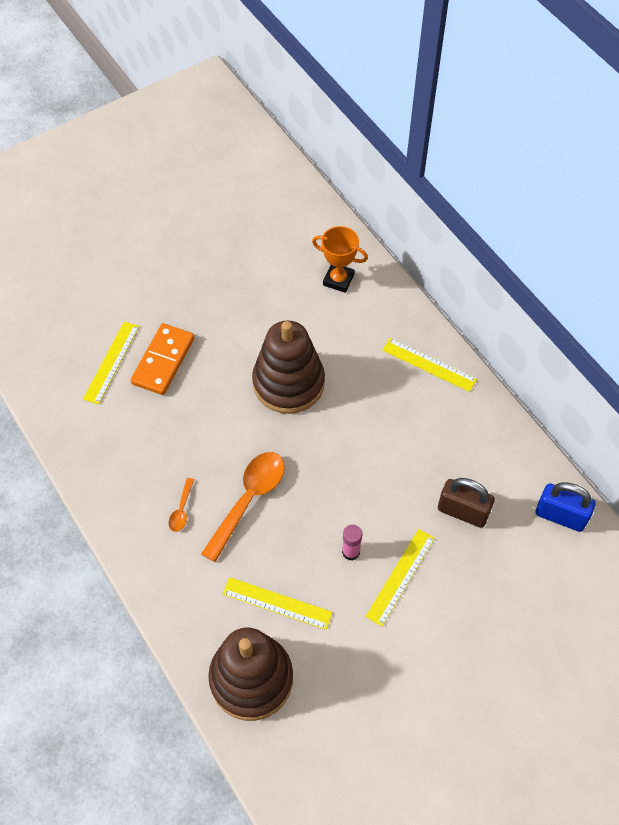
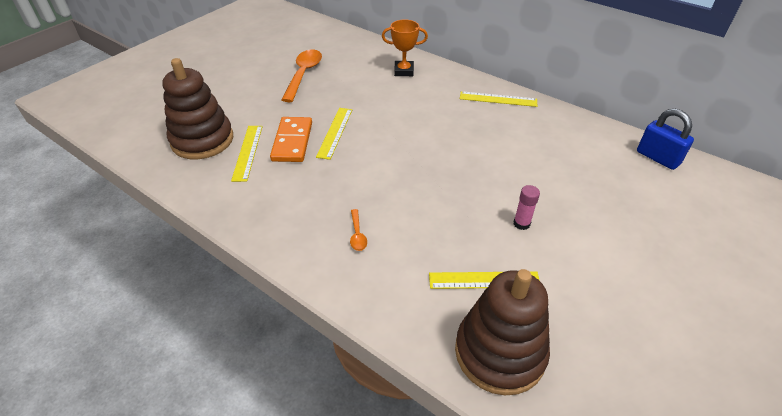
camera: 20 degrees left, 15 degrees down
(248, 500) = (413, 212): orange spoon -> orange spoon (303, 74)
(288, 383) = (401, 132): brown stacking toy -> brown stacking toy (202, 140)
(400, 576) = (574, 229): yellow ruler -> yellow ruler (335, 132)
(463, 511) = (587, 174): brown padlock -> none
(560, 516) = (657, 158): blue padlock -> blue padlock turned 45 degrees clockwise

